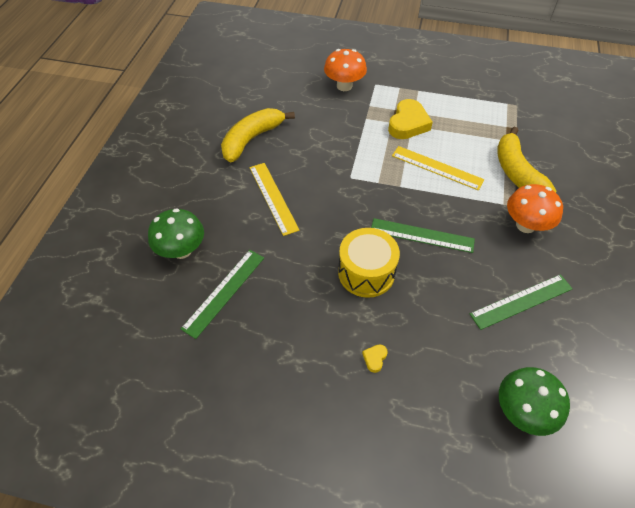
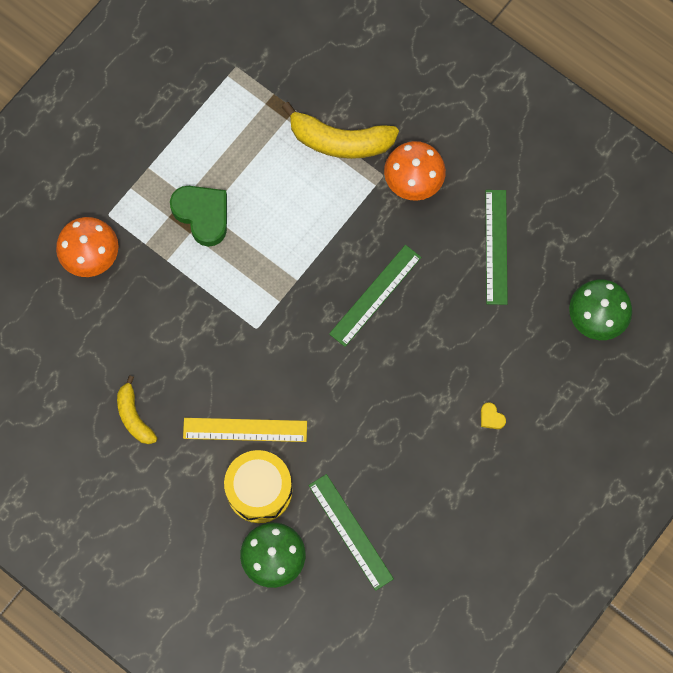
camera: 65 degrees left, 20 degrees up
(252, 139) = (134, 416): yellow banana -> yellow banana, size x0.59
(366, 272) = (394, 377): yellow drum -> yellow drum (259, 490)
(408, 124) = (202, 215): yellow heart -> green heart
(437, 168) = (290, 224): yellow ruler -> none

